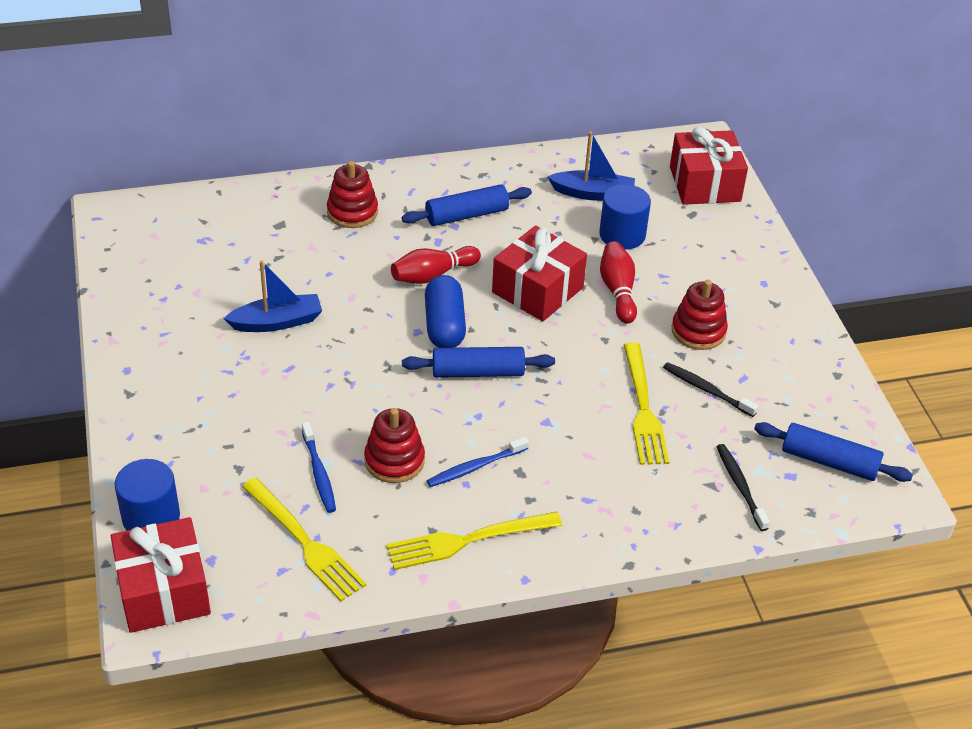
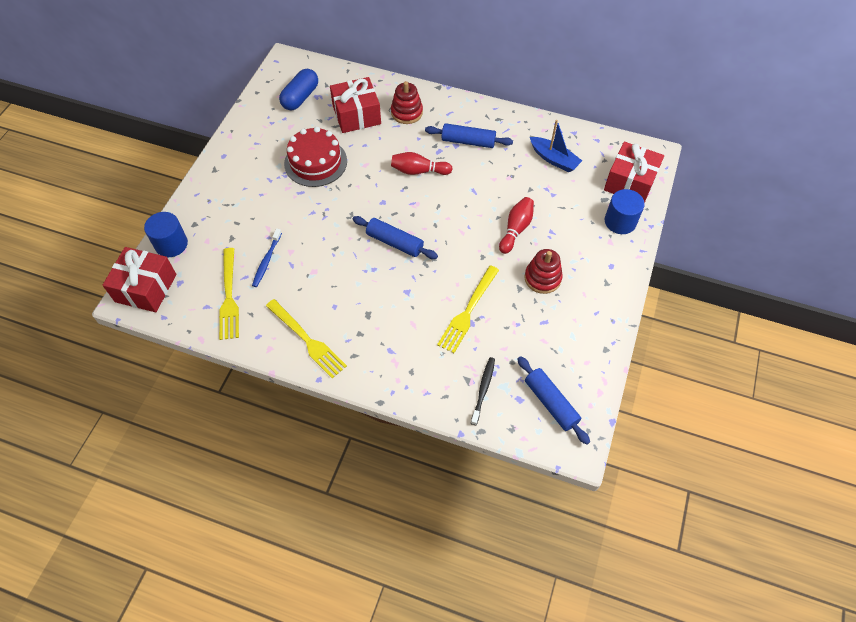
camera: 35 degrees right, 15 degrees up
(277, 322) = (315, 162): blue boat -> red cake
(394, 460) = (309, 273): red stacking toy -> none
(444, 325) = (400, 205): blue capsule -> blue capsule (300, 97)
(467, 541) = (307, 340): yellow fork -> yellow fork turned 150 degrees counterclockwise
(475, 467) = (347, 299): blue toothbrush -> none
(537, 290) = (469, 207): red gift -> red gift (356, 115)
(622, 235) = (549, 194): blue cylinder -> blue cylinder (620, 221)
(707, 390) = (515, 319): black toothbrush -> none

